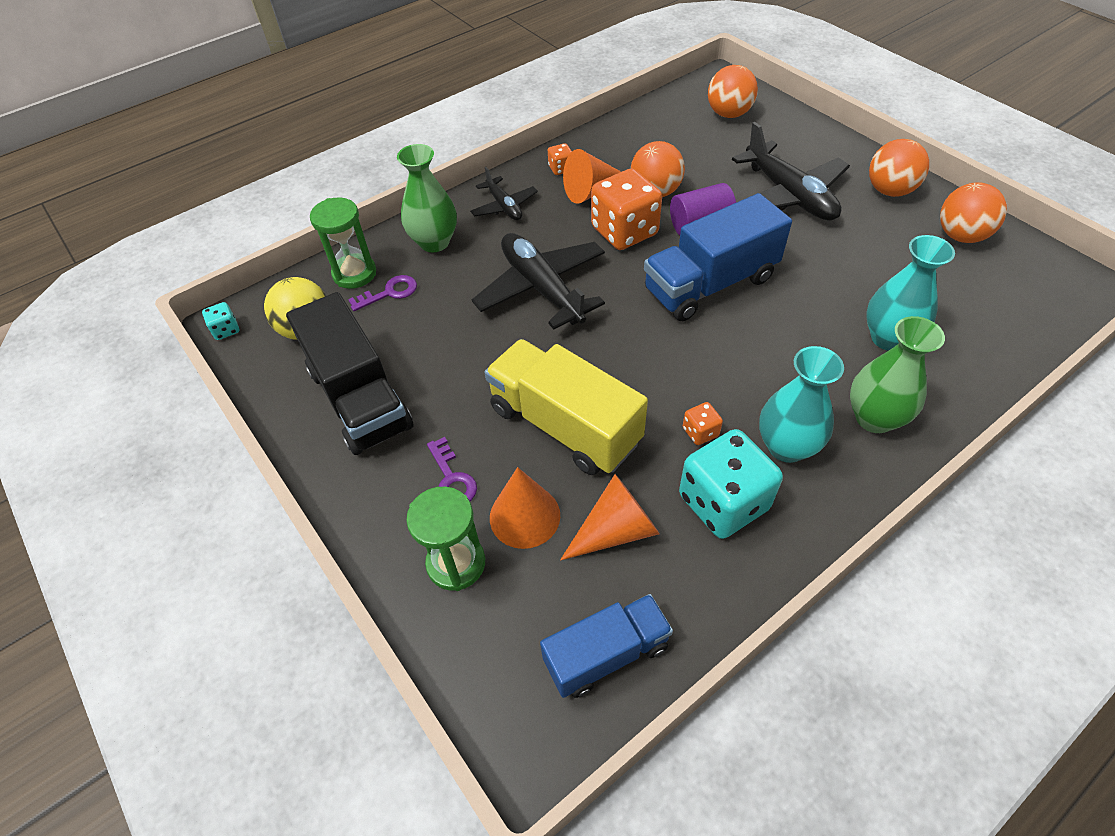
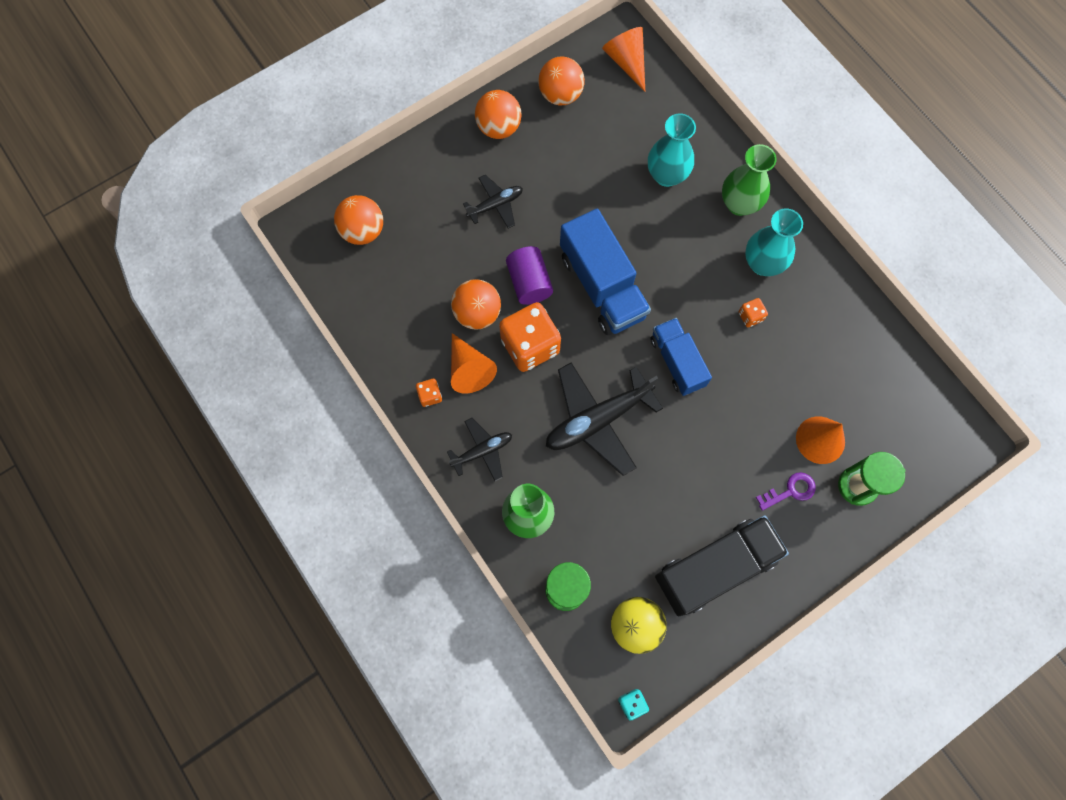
camera: 90 degrees left, 20 degrees up
(389, 293) = (593, 554): purple key -> none
(564, 425) = (743, 409): yellow truck -> none
(606, 654) = (913, 394): blue truck -> blue truck (677, 362)
(615, 530) = (829, 381): orange cone -> orange cone (626, 62)
(723, 502) = (807, 311): turquoise dice -> none
(789, 195) = (495, 205): black plane -> black plane, size x0.55

